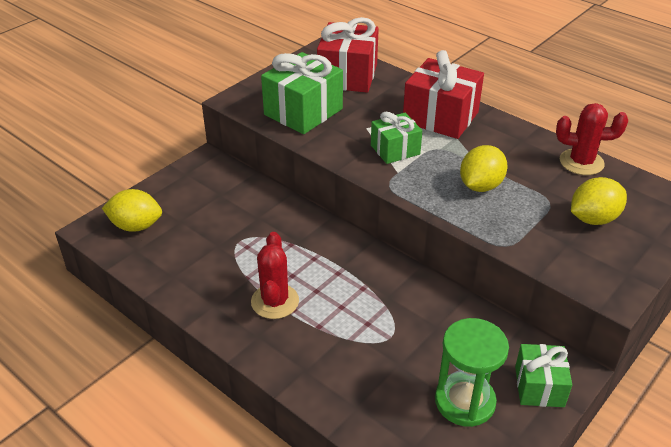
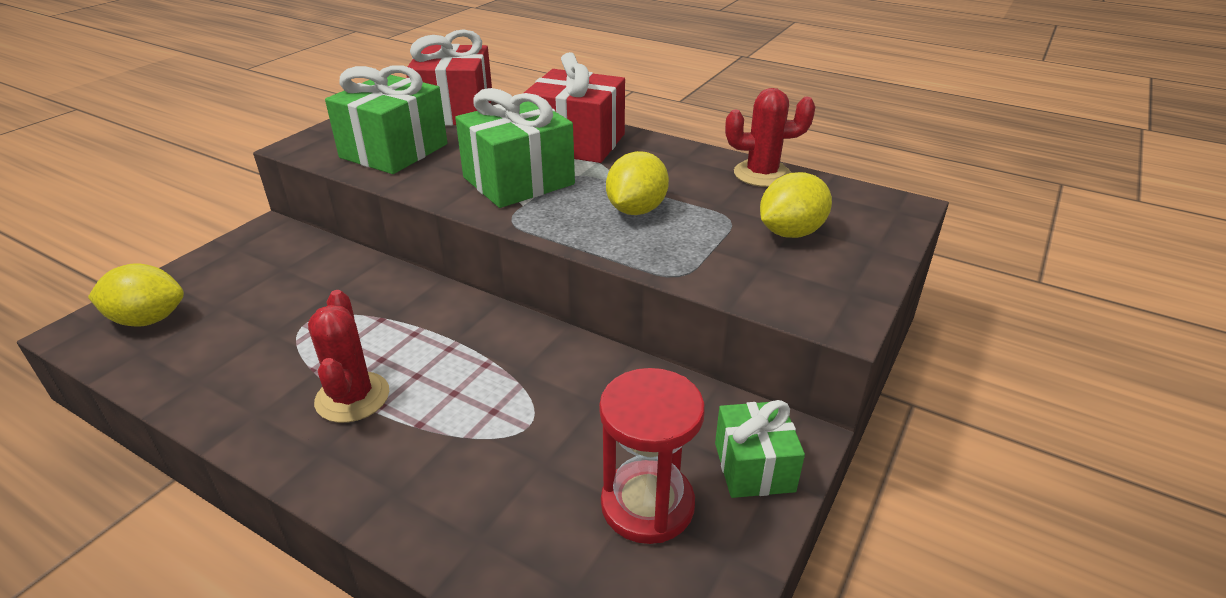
camera: 10 degrees left, 5 degrees down
(395, 150) = (518, 181): green gift -> green gift, size x1.65
(465, 401) = (647, 505): green hourglass -> red hourglass

